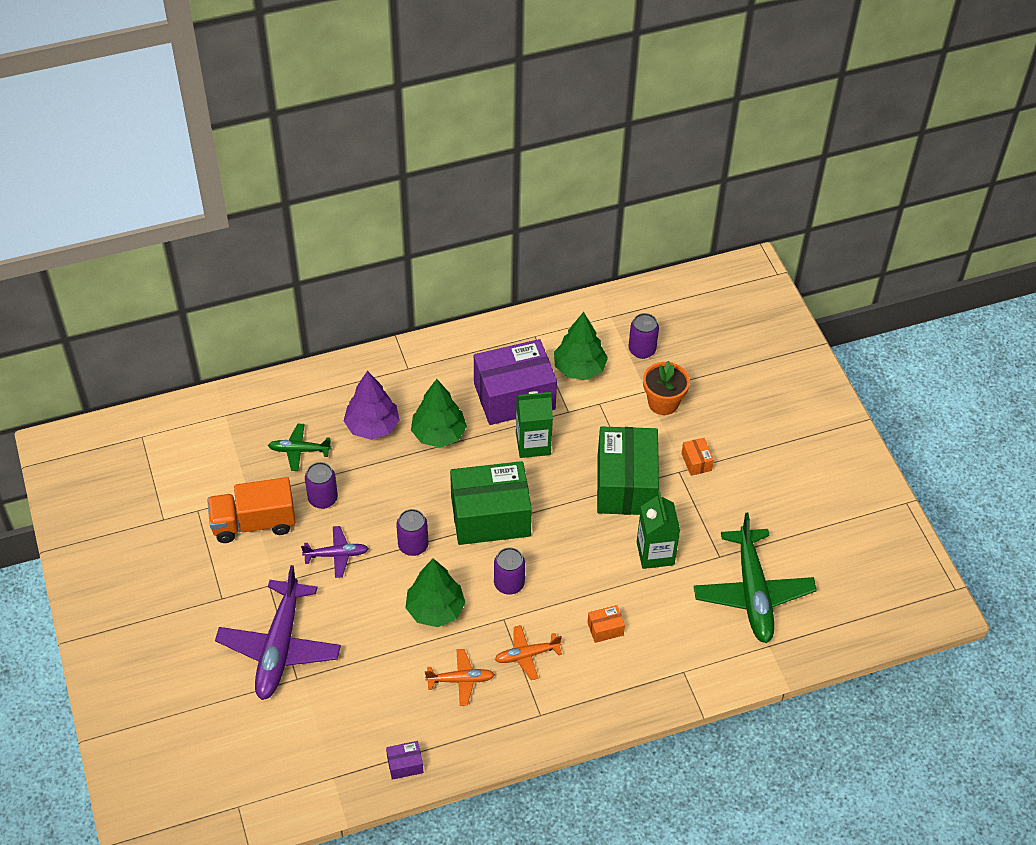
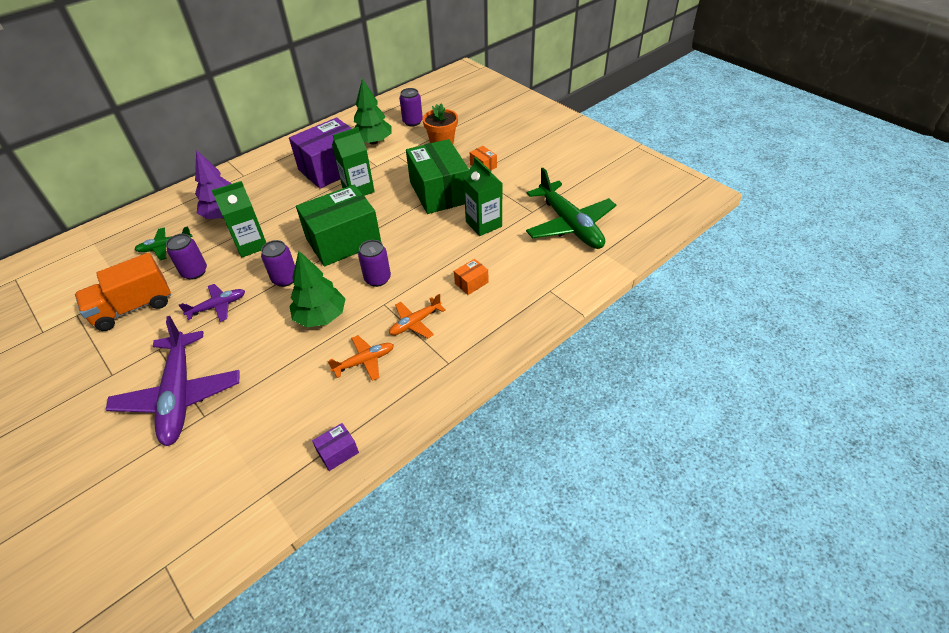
camera: 20 degrees left, 5 degrees down
(390, 483) = (251, 245): none -> green carton
(438, 434) = (281, 204): green tree -> none

